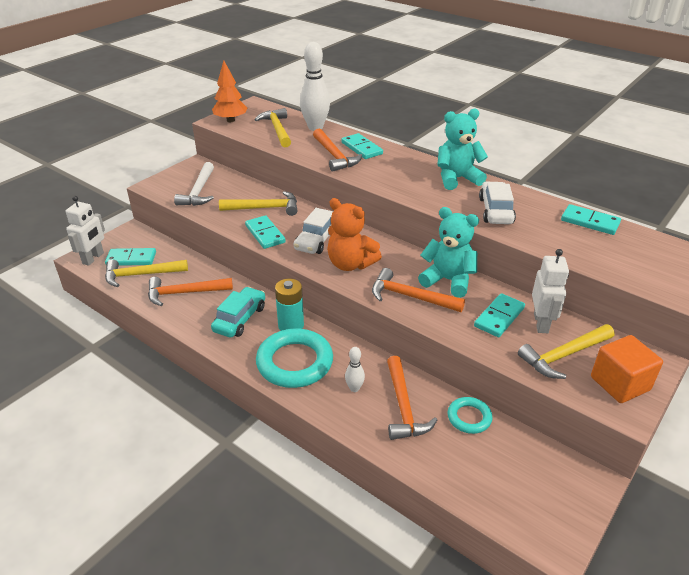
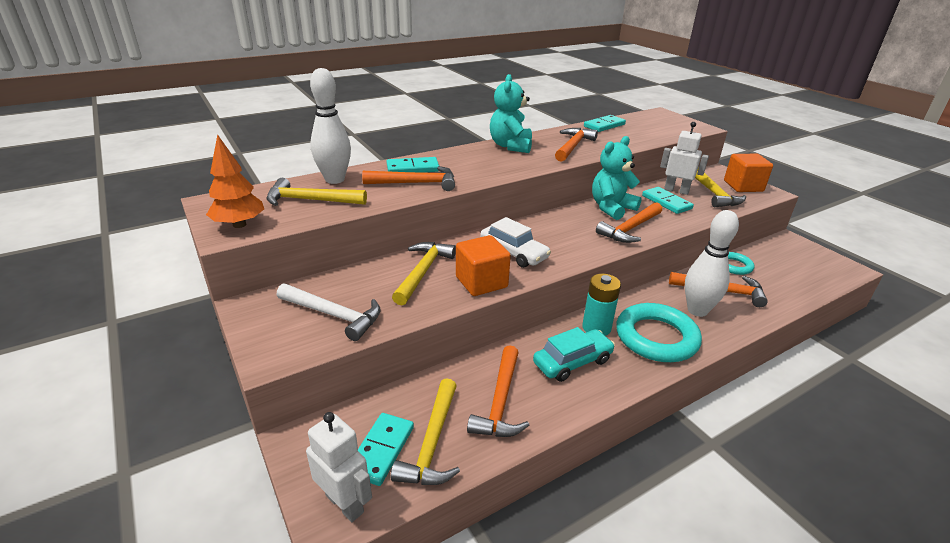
camera: 70 degrees left, 5 degrees down
(240, 319) = (572, 362): turquoise car -> turquoise car turned 105 degrees clockwise
(265, 234) = (481, 282): turquoise domino -> orange cube
(350, 264) = (567, 244): orange teddy bear -> none
(354, 388) = (697, 310): white bowling pin -> white bowling pin, size x2.08
(495, 211) = (573, 146): white car -> orange hammer

